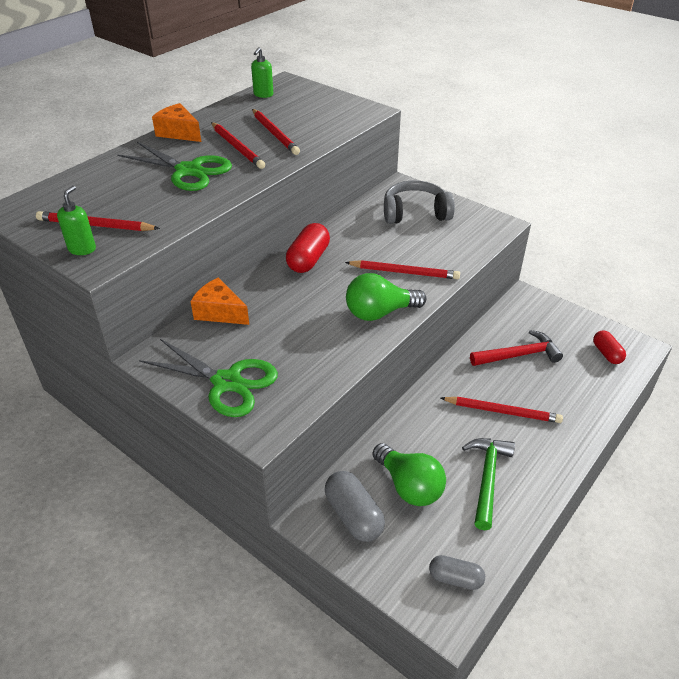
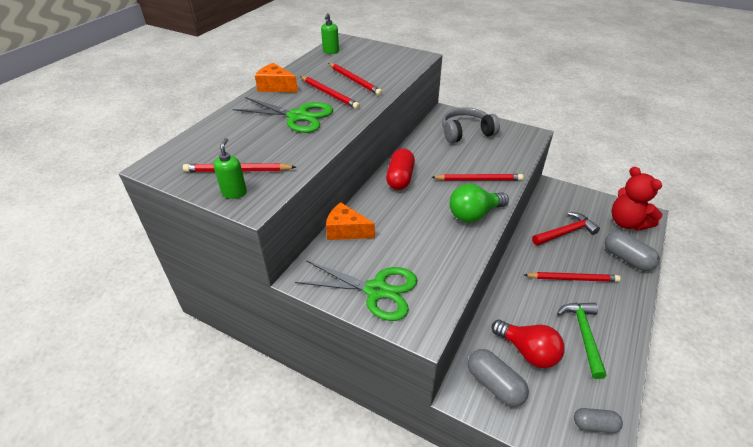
camera: 10 degrees left, 0 degrees up
(409, 486) = (528, 351): green light bulb -> red light bulb
(585, 397) = (627, 258): none -> grey capsule
(606, 354) = (627, 223): red capsule -> red teddy bear

